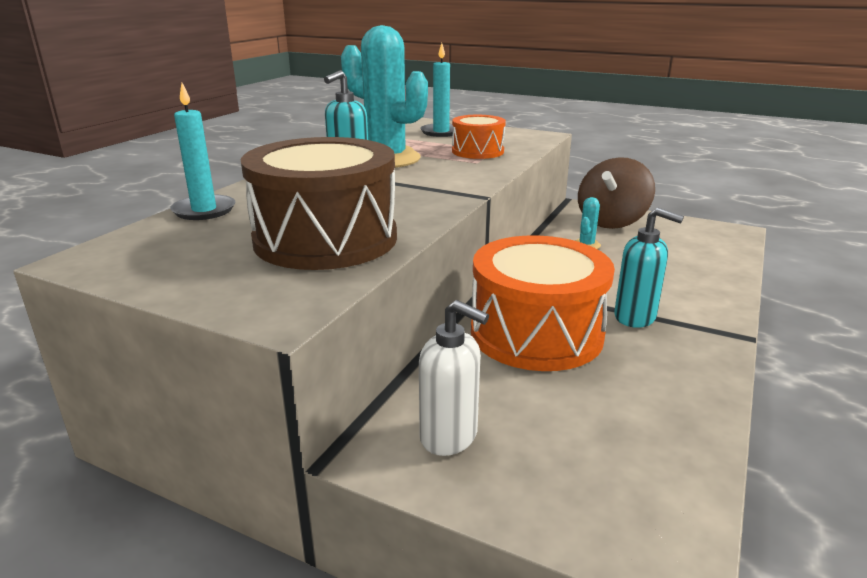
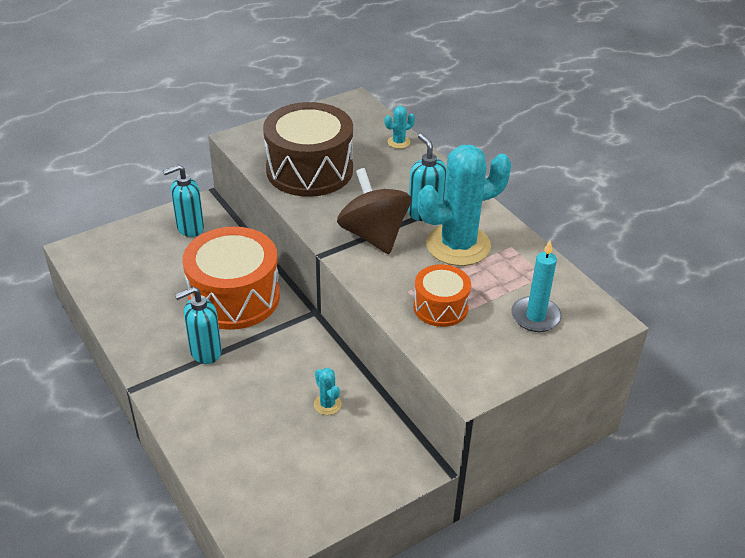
camera: 120 degrees right, 15 degrees up
(204, 210) = (398, 142): turquoise candle -> turquoise cactus
(449, 437) = (190, 228): white soap dispenser -> turquoise soap dispenser
(611, 221) = (361, 462): brown spinning top -> brown spinning top (373, 235)

